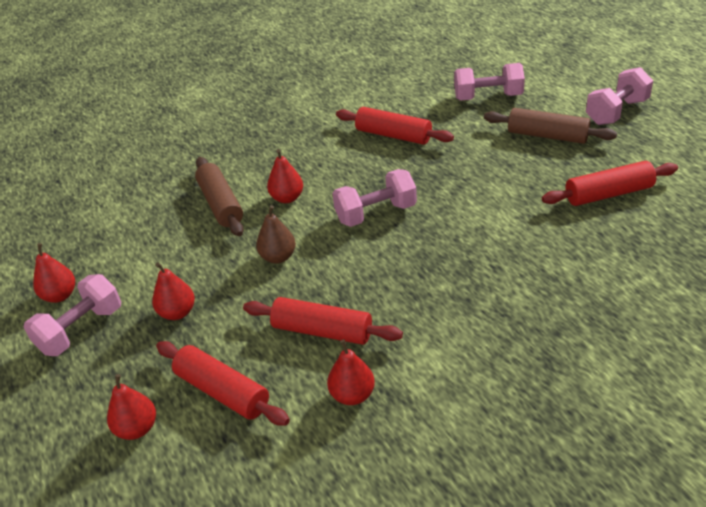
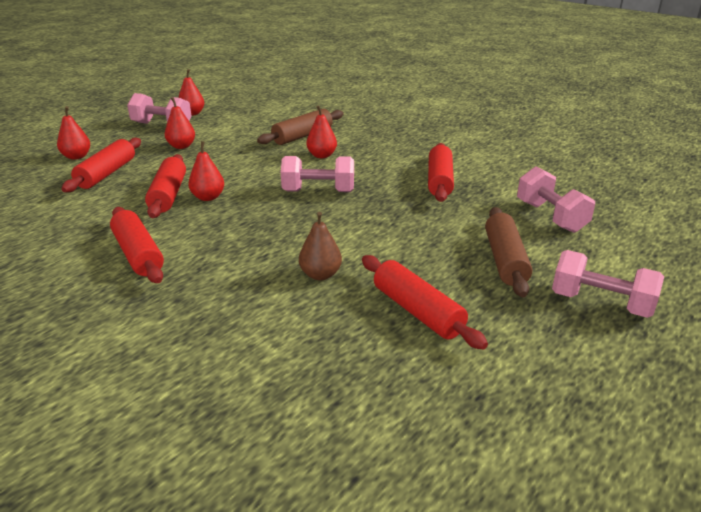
camera: 65 degrees right, 10 degrees down
(278, 257) = (248, 165): brown pear -> brown pear (320, 275)
(352, 395) = (101, 216): red pear -> red pear (208, 197)
(376, 213) = (318, 191): pink dumbbell -> pink dumbbell turned 45 degrees counterclockwise
(459, 360) = (138, 254): none -> red rolling pin

